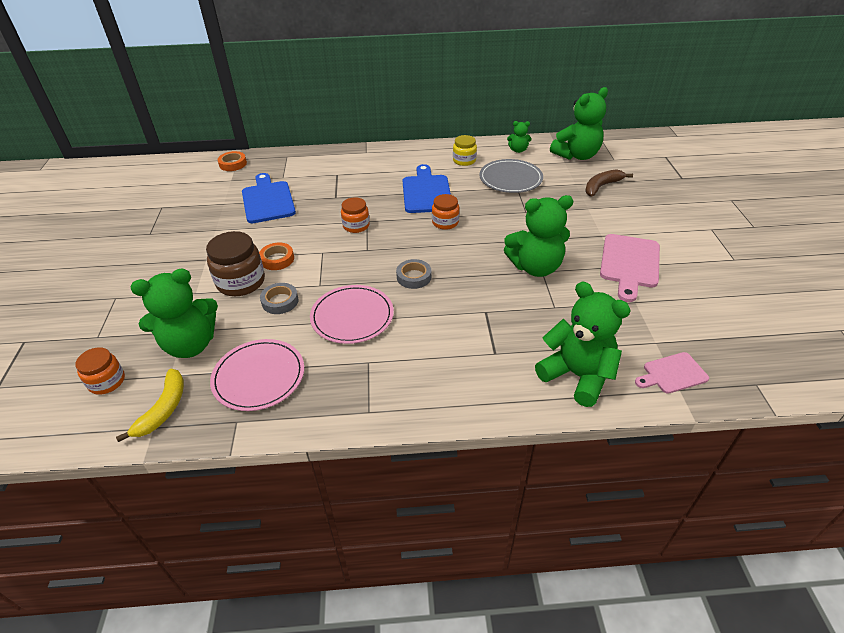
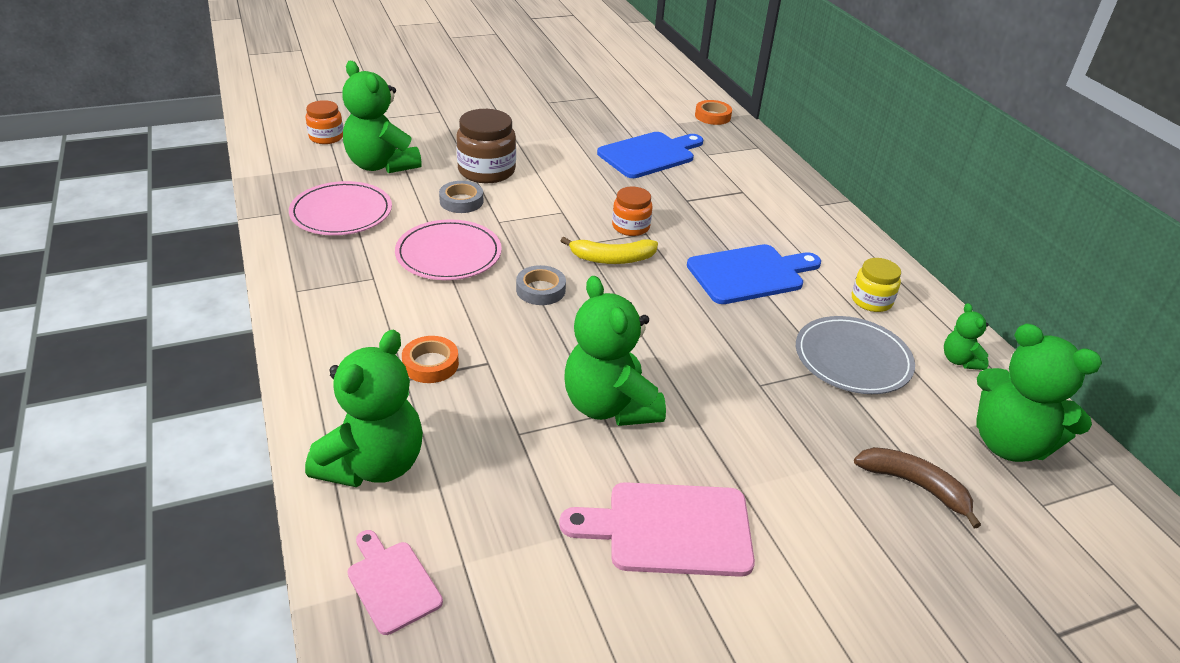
camera: 70 degrees right, 5 degrees down
(164, 409) = (294, 172): yellow banana -> yellow banana (612, 259)
(277, 259) = (535, 184): orange tape -> orange tape (430, 364)
(445, 222) = (680, 302): orange jar -> none

